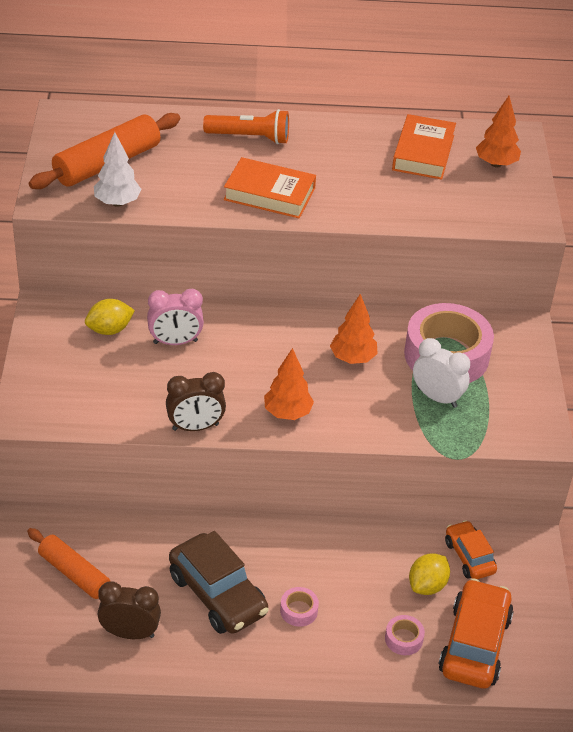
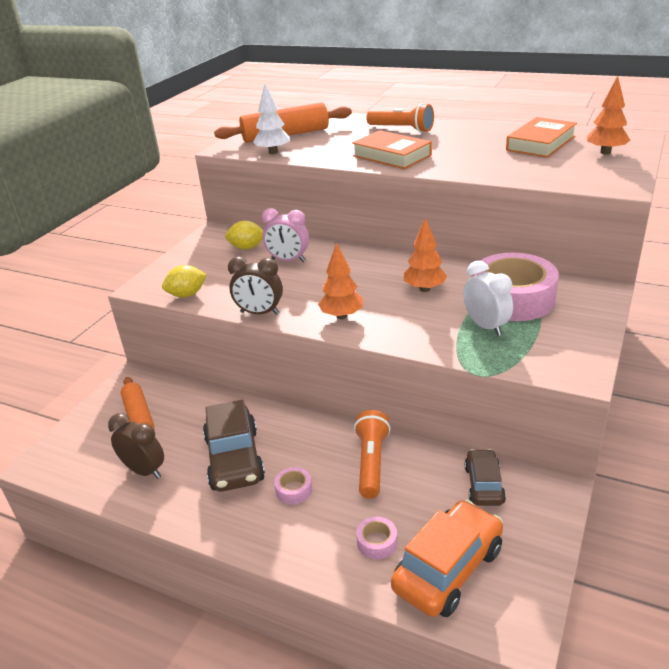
camera: 30 degrees right, 10 degrees down
(356, 561) = (371, 462): none -> orange flashlight
(427, 585) = (427, 500): yellow lemon -> yellow lemon (187, 295)
(469, 557) = (483, 485): orange car -> brown car

